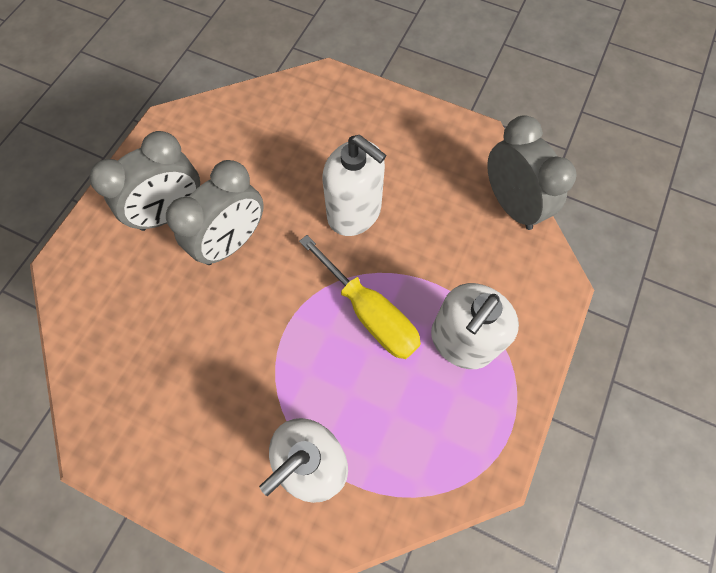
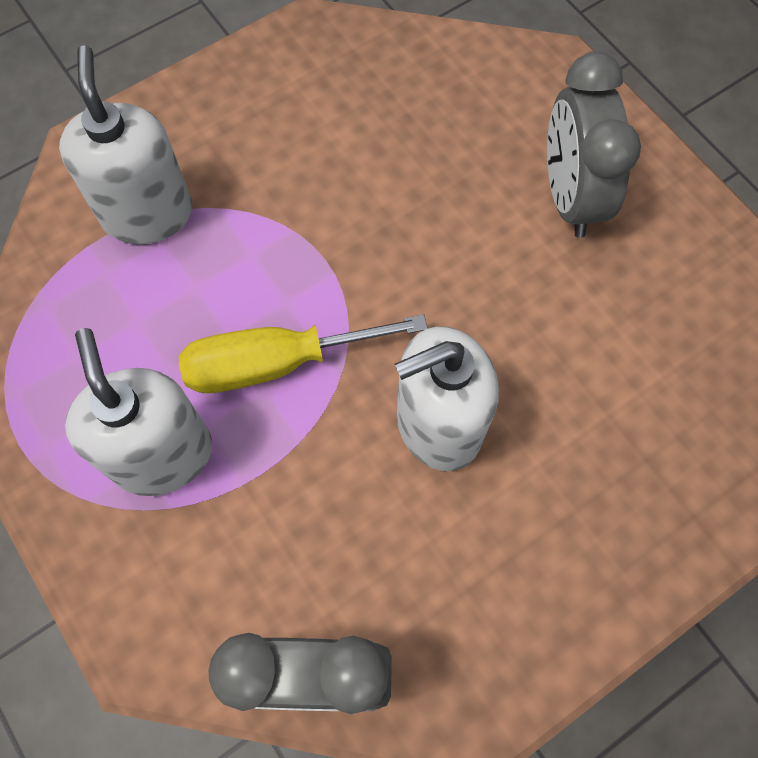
camera: 120 degrees right, 0 degrees up
(232, 242) = (481, 249): grey clock -> none

